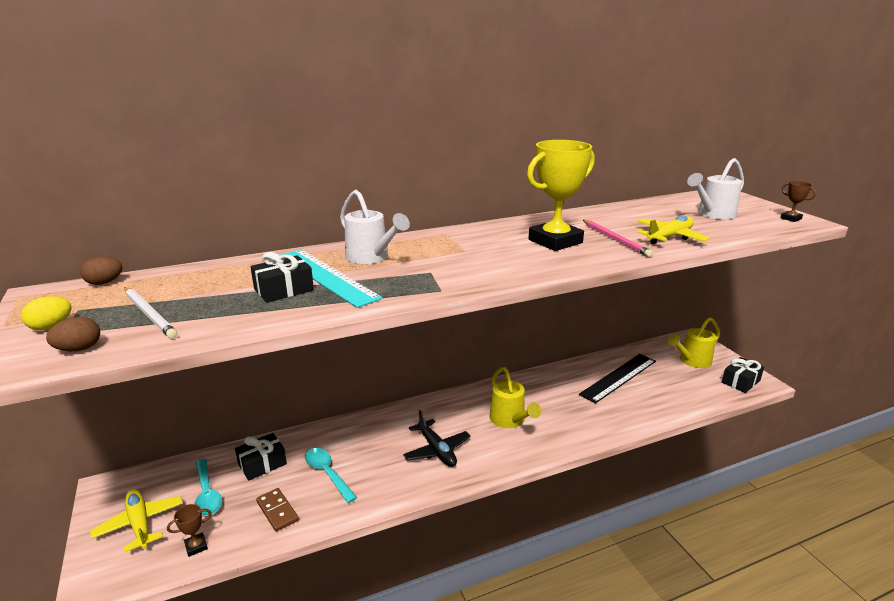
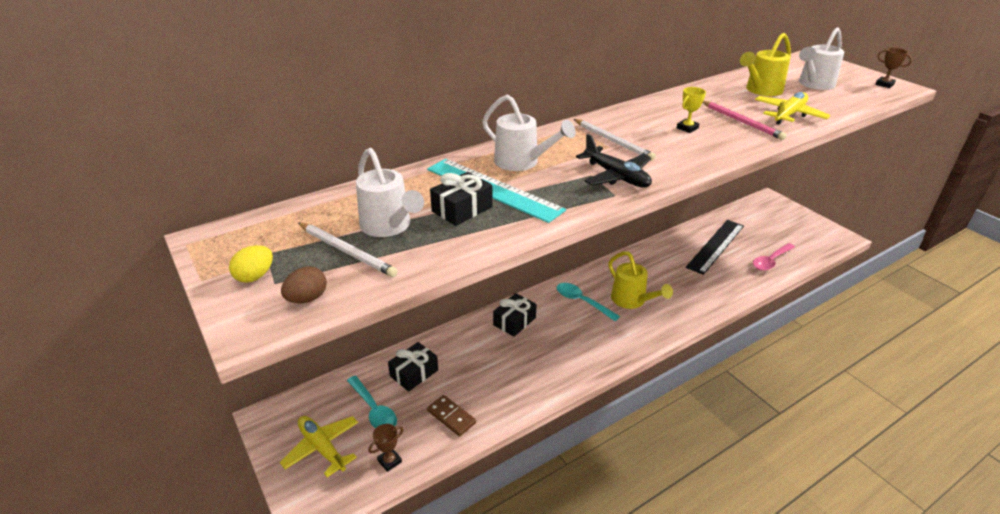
camera: 10 degrees left, 10 degrees up
(104, 283) = (267, 218): brown egg -> none
(205, 298) = (389, 226): none -> white watering can
(327, 473) = (482, 374): turquoise spoon -> turquoise spoon (582, 302)
(436, 450) = (576, 338): black plane -> black plane (616, 176)
(472, 247) = (612, 141): none -> white pencil
(555, 241) = (687, 128): yellow trophy -> yellow trophy, size x0.42
(674, 398) = (771, 261): none -> pink spoon
(692, 361) = (775, 222): yellow watering can -> yellow watering can (761, 90)
(741, 381) = (824, 238): black gift -> black gift (514, 321)

